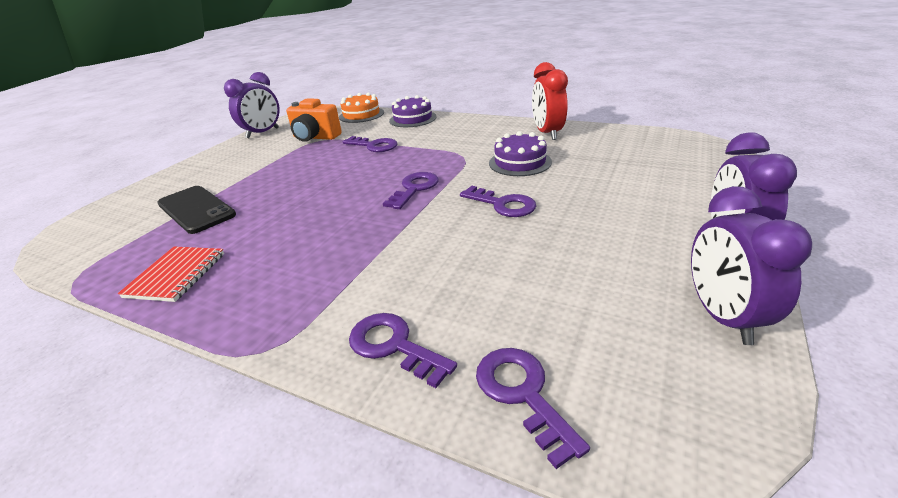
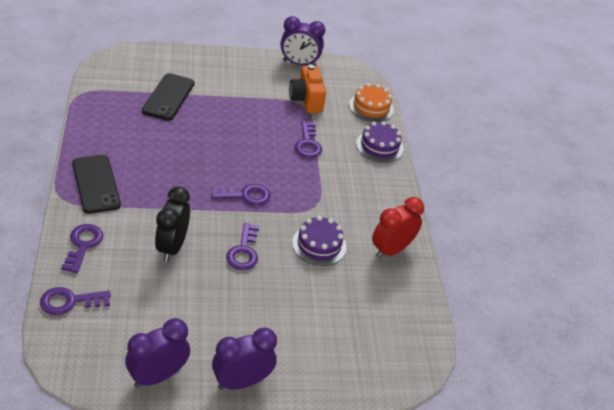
camera: 50 degrees right, 10 degrees up
(176, 275) = (102, 131): red notebook -> none
(274, 303) = (96, 184): none -> black phone
(461, 254) = (172, 247): none -> black clock
(522, 394) = (70, 301): purple key -> purple key turned 135 degrees counterclockwise

